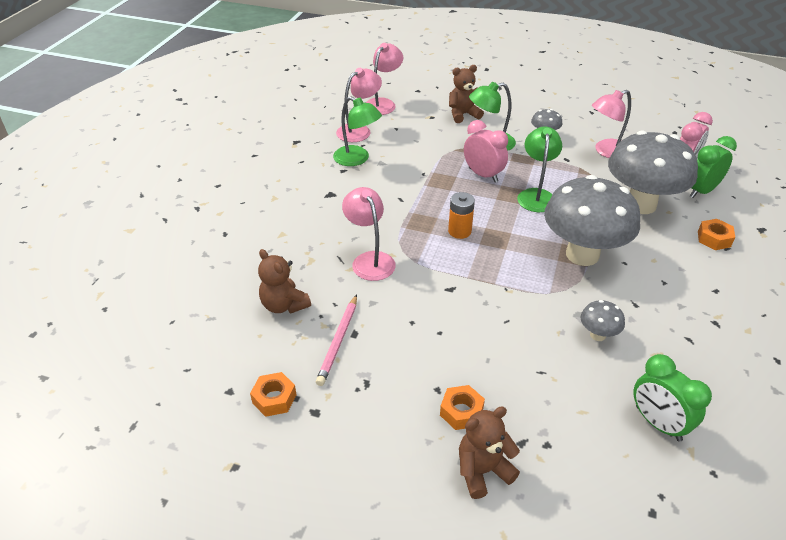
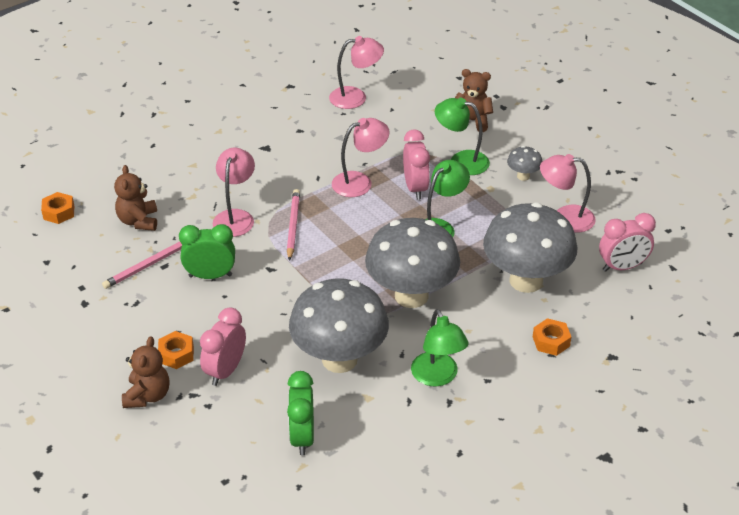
camera: 35 degrees right, 0 degrees up
(274, 399) = (68, 281): orange nut -> orange nut (59, 212)
(357, 159) = (323, 125): green lamp -> green lamp (437, 377)
(383, 104) = (409, 78): pink lamp -> pink lamp (360, 182)
(426, 245) = (293, 226): none -> pink pencil
(459, 231) = (333, 228): orange battery -> none
(482, 471) = (147, 395): brown teddy bear -> brown teddy bear turned 90 degrees clockwise
(522, 401) = (225, 371): none -> pink clock
(597, 335) = (339, 359): grey mushroom -> grey mushroom, size x2.38
(701, 191) = (605, 297): green clock -> green clock (210, 276)

